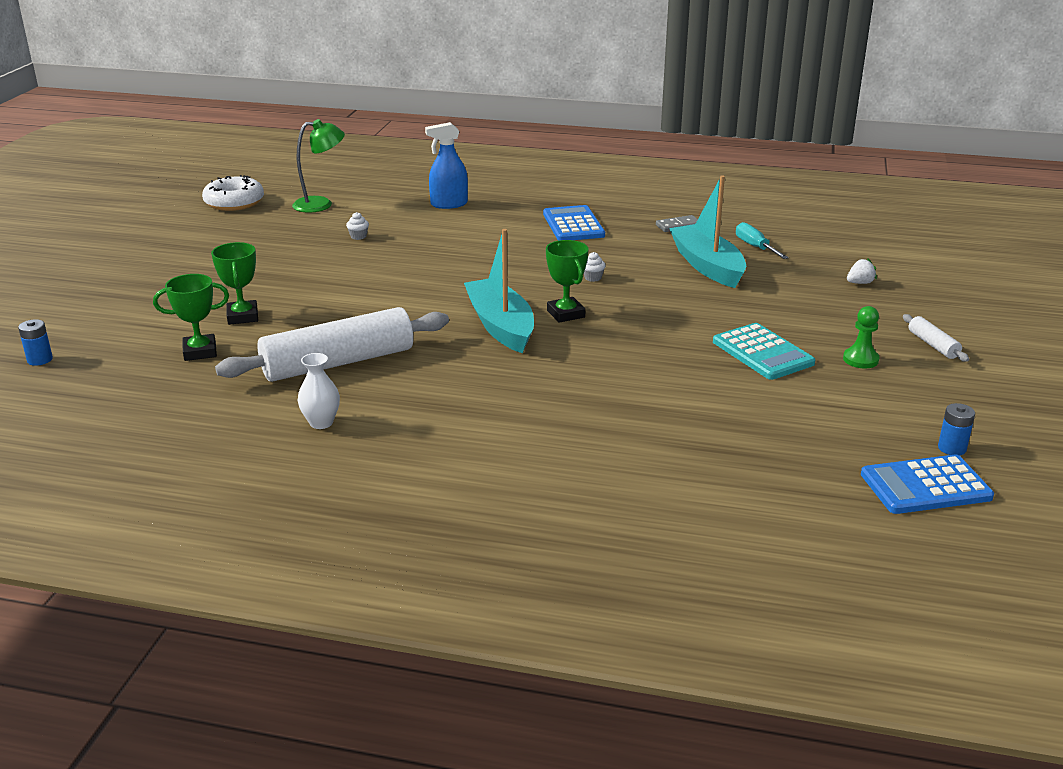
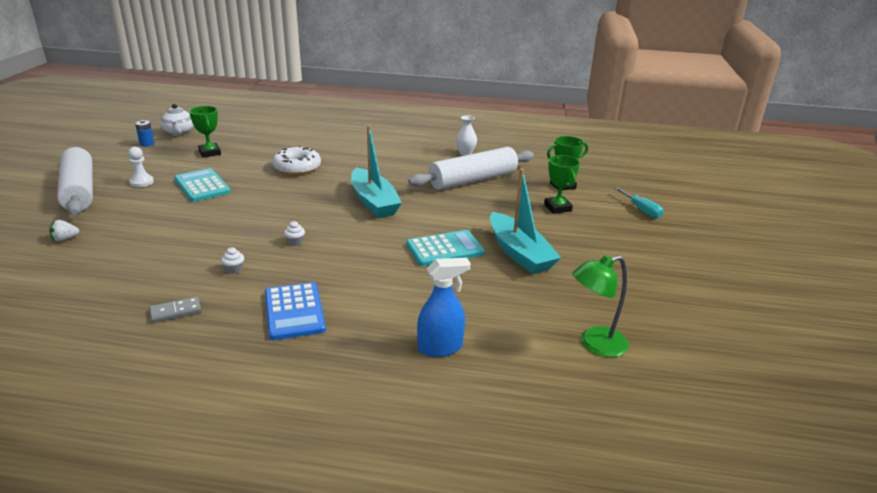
camera: 175 degrees right, 0 degrees up
(40, 360) = (653, 181): blue battery -> none
(234, 202) = (701, 346): white donut -> white donut (297, 168)
(358, 236) = (520, 289): white cupcake -> white cupcake (234, 270)
(420, 270) = (445, 249): none -> turquoise calculator
(565, 314) = (326, 211): green trophy -> green trophy (210, 153)
(707, 266) = (185, 256): turquoise boat -> turquoise boat (519, 253)
(755, 247) = (117, 280): turquoise screwdriver -> turquoise screwdriver (641, 210)
(860, 359) = (141, 182): green pawn -> white pawn
(925, 486) = (179, 132): blue calculator -> white teapot
(933, 345) = (79, 191): white rolling pin -> white rolling pin, size x2.35

